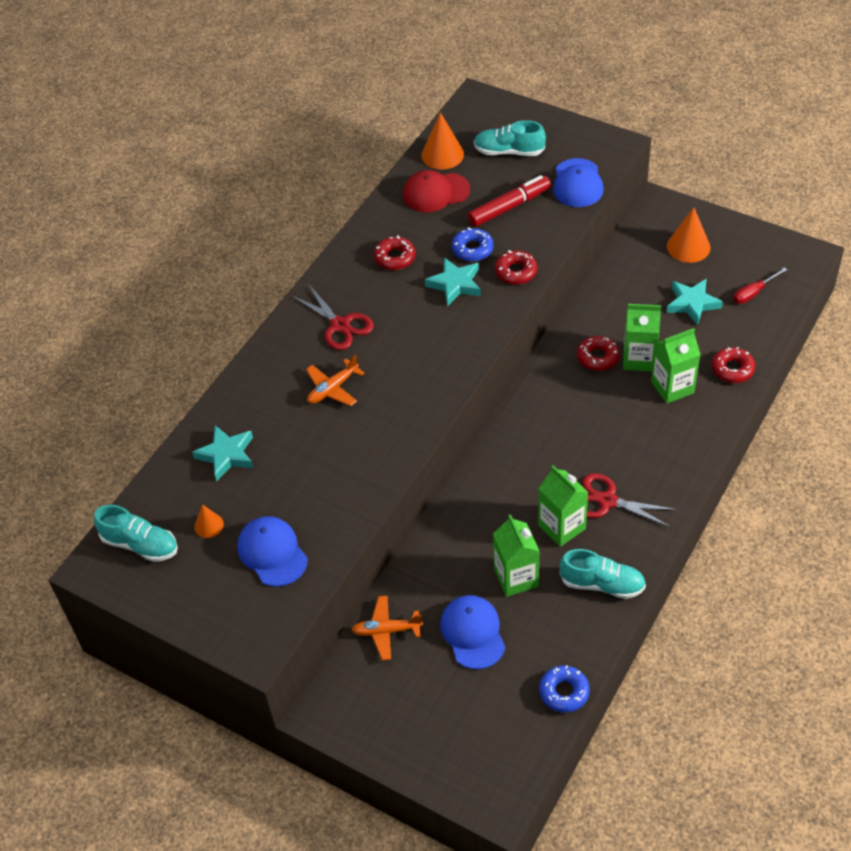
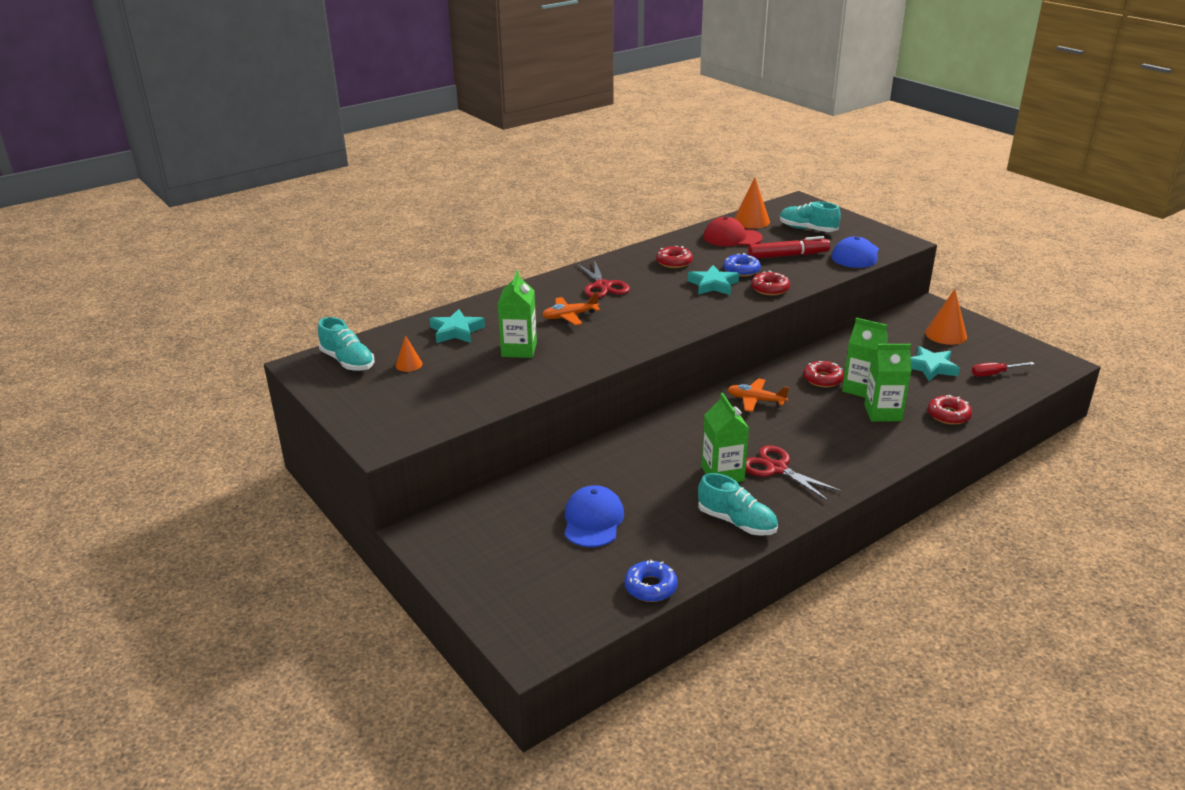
camera: 20 degrees right, 20 degrees down
(272, 552) = (445, 392): blue cap -> none
(386, 631) = (517, 497): orange plane -> orange plane (756, 400)
(516, 578) = (658, 495): green carton -> green carton (519, 349)

